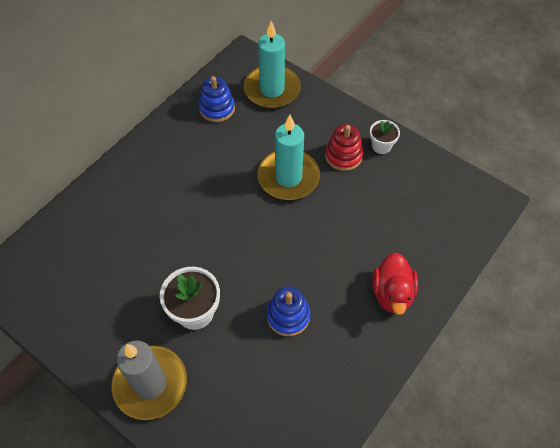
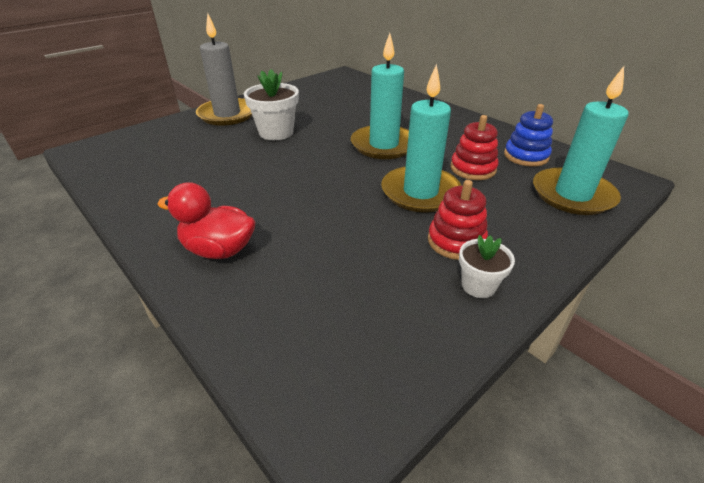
camera: 100 degrees right, 20 degrees down
(211, 209) = (383, 145): none -> turquoise candle
(245, 144) = (473, 169): none -> red stacking toy
(288, 316) = (241, 174): blue stacking toy -> none

